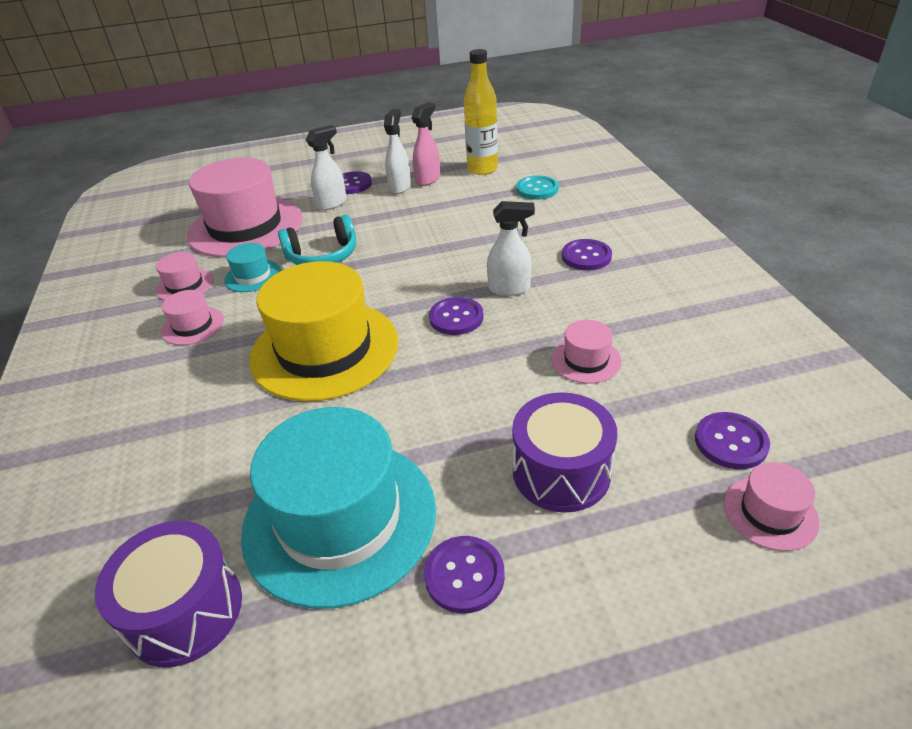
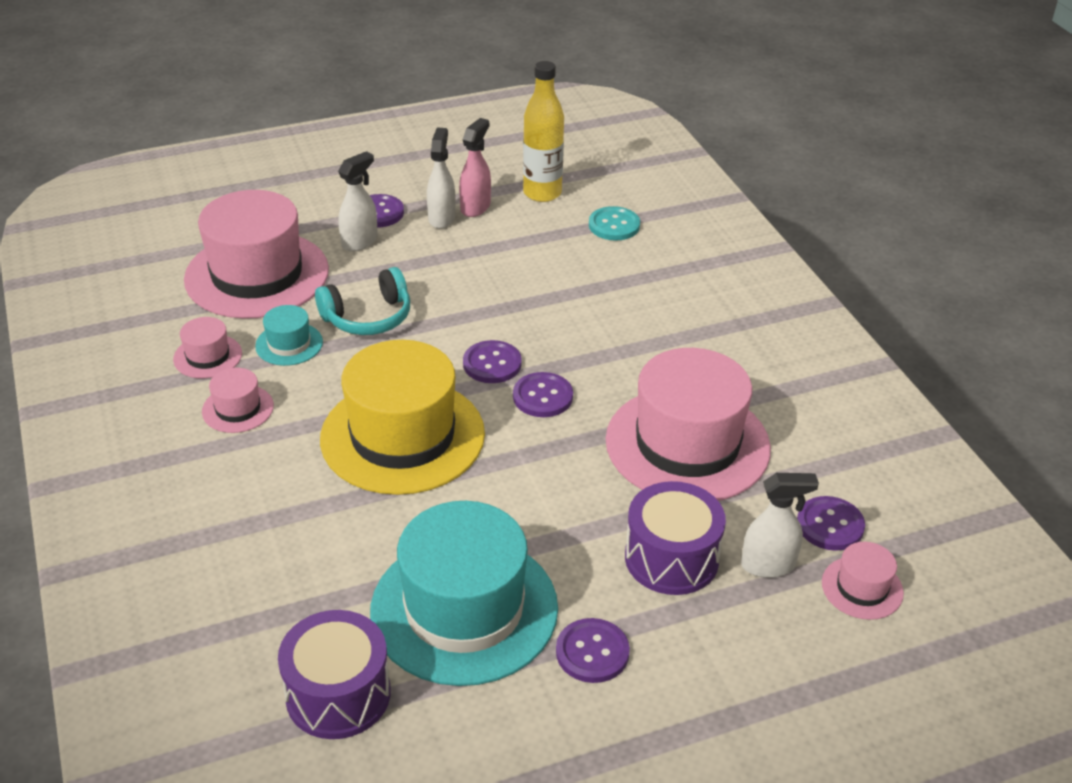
camera: 10 degrees left, 0 degrees up
(509, 289) = (597, 361): white spray bottle -> white spray bottle (768, 565)
(586, 256) = (679, 320): purple button -> purple button (492, 364)
(586, 360) = (687, 444): pink hat -> pink hat, size x2.27

